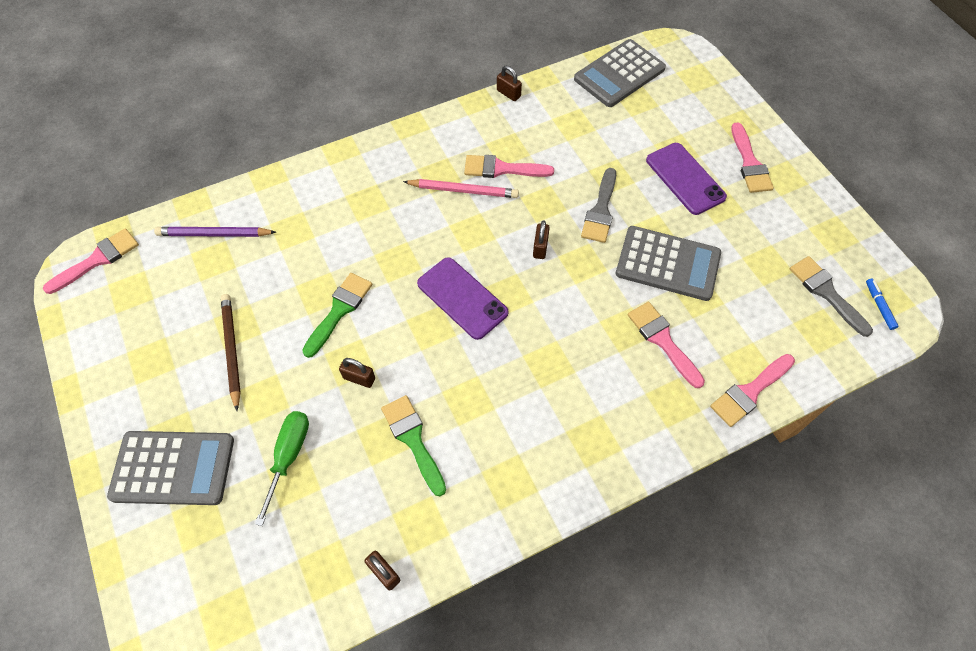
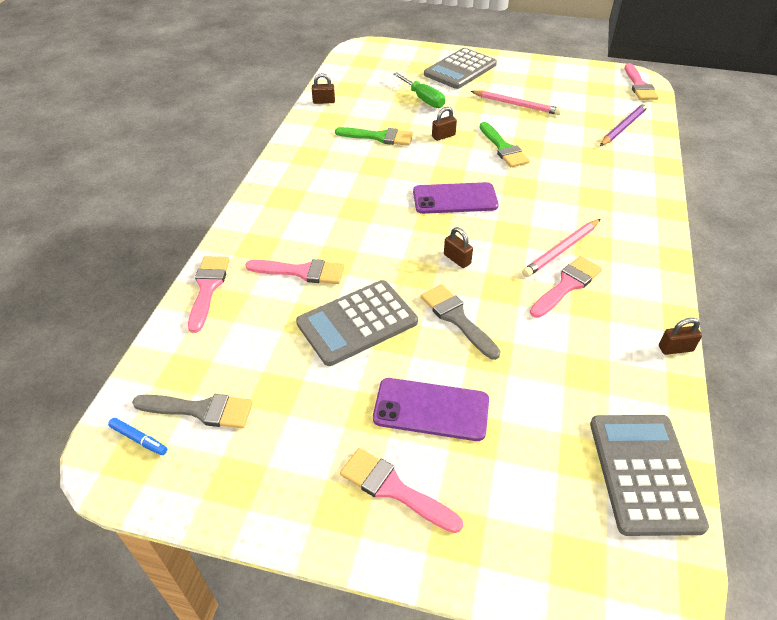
camera: 130 degrees right, 15 degrees down
(232, 350) = (516, 105): brown pencil -> pink pencil

